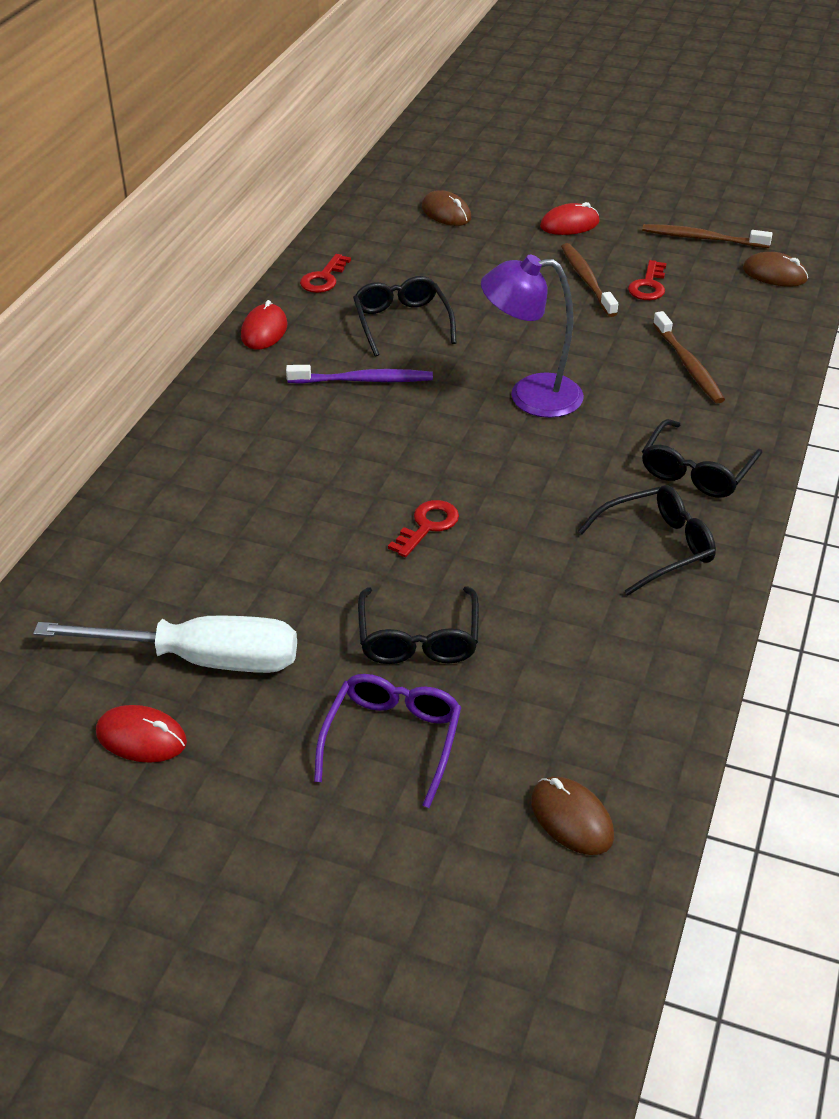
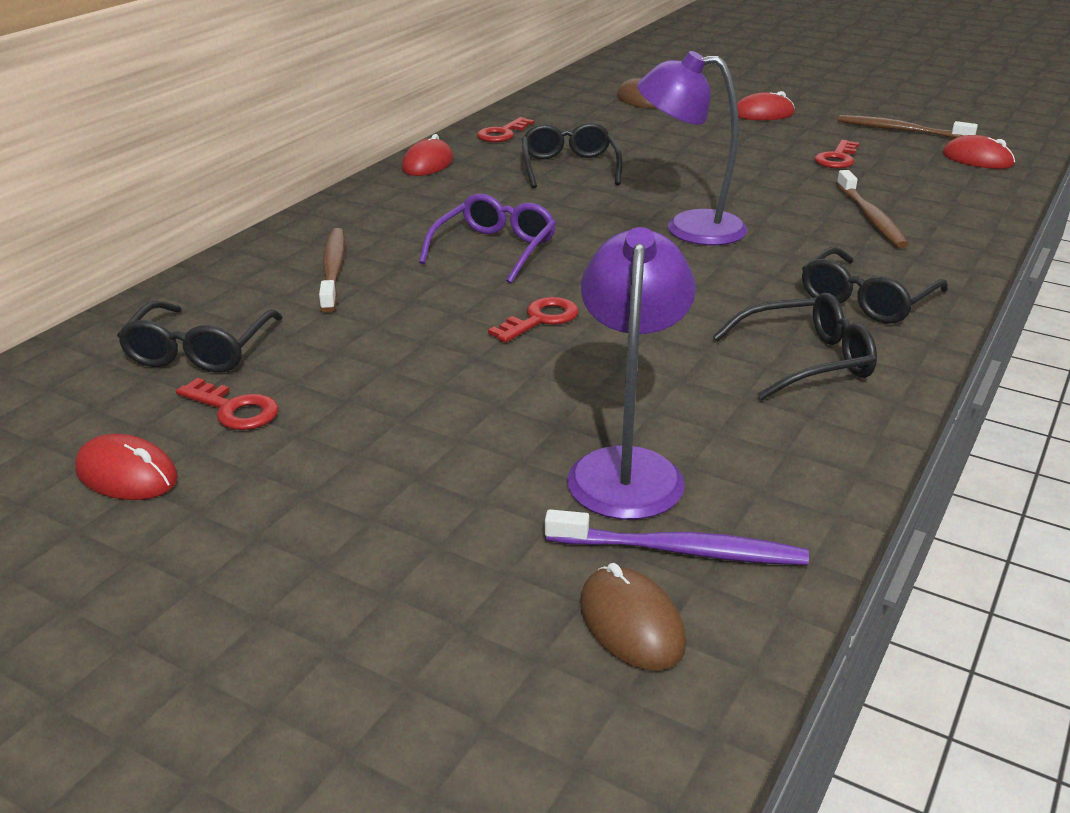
camera: 10 degrees right, 10 degrees down
(201, 659) = (234, 409): white screwdriver -> red key
(364, 380) = (514, 204): purple toothbrush -> purple toothbrush (682, 551)
(392, 739) = (425, 510): purple glasses -> purple glasses (495, 249)
(418, 639) = (493, 416): black glasses -> black glasses (199, 351)
(537, 678) = (627, 468): none -> purple lamp
(586, 280) = (771, 150): brown toothbrush -> brown toothbrush (333, 269)
(774, 274) = (977, 159): brown mouse -> red mouse

